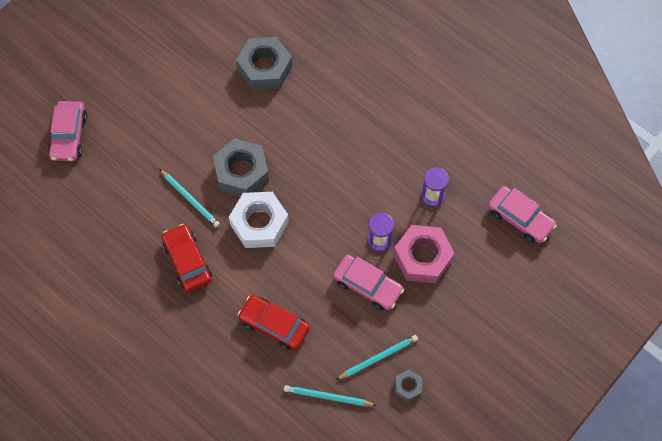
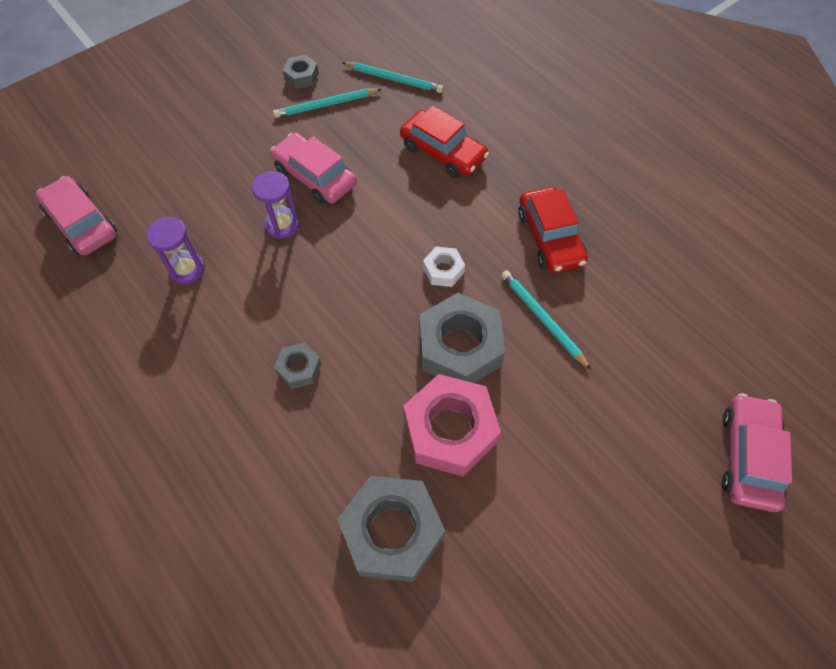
camera: 170 degrees left, 5 degrees down
(259, 223) = (443, 270): white nut -> white nut, size x0.49
(338, 143) = (299, 369): none -> grey nut
(422, 257) = (232, 197): pink nut -> pink nut (449, 430)

